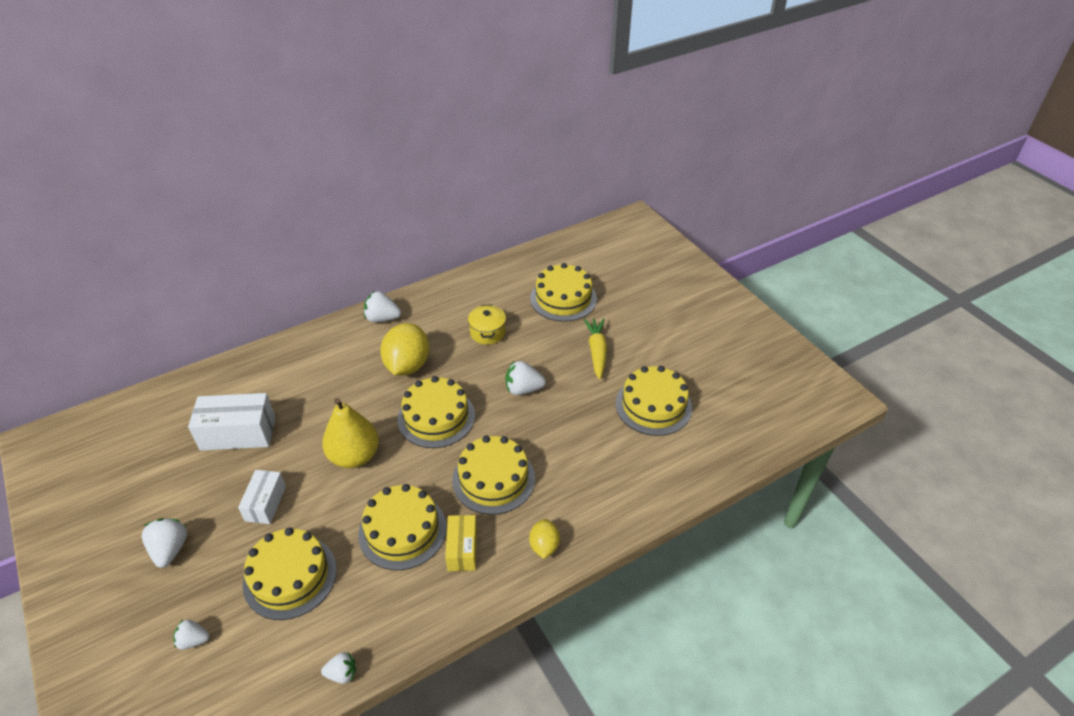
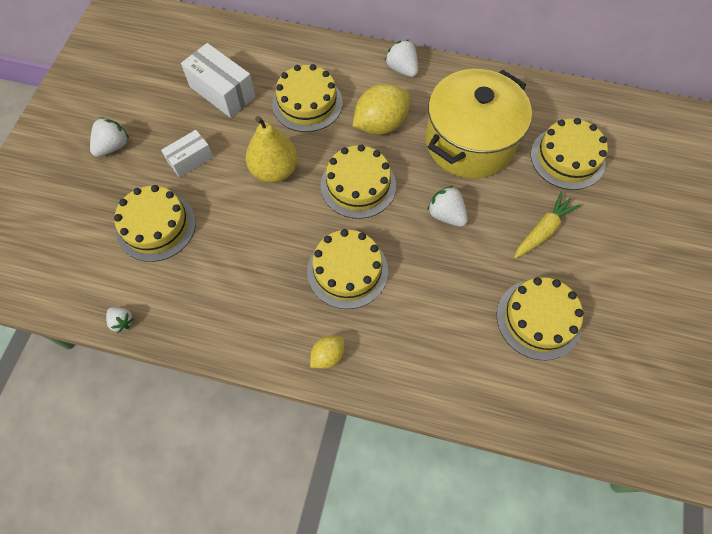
camera: 45 degrees right, 20 degrees up
(193, 640) = (71, 220): white strawberry -> none
(402, 530) = (249, 255): yellow cake -> yellow cake (307, 103)
(462, 549) = (272, 305): yellow box -> none
(487, 333) = (469, 142): yellow pot -> yellow pot, size x2.43

